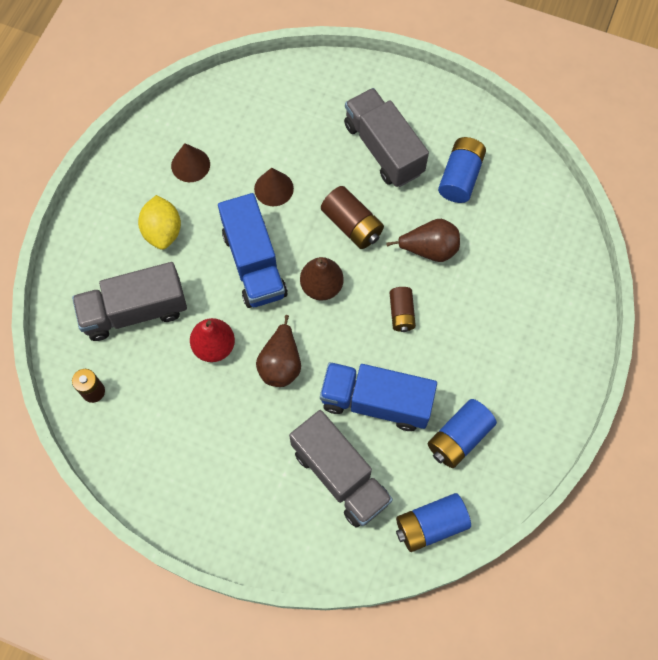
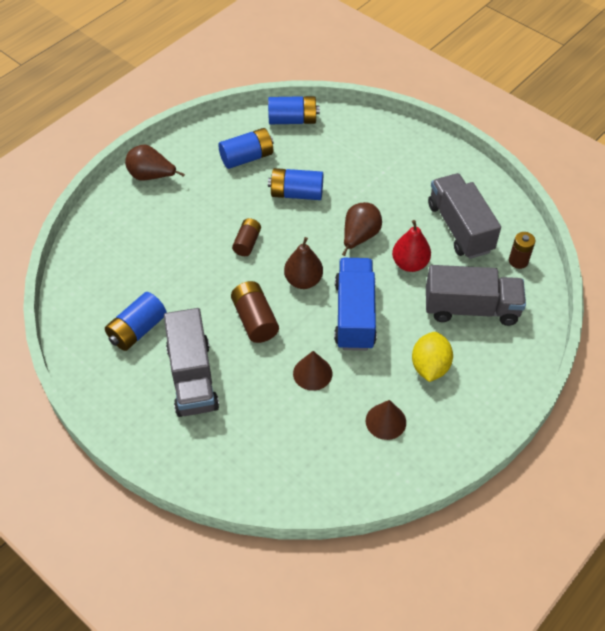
camera: 160 degrees left, 15 degrees down
(340, 475) = (342, 160): grey truck -> grey truck (460, 228)
(376, 402) = (296, 193): blue truck -> blue battery
(429, 249) = (198, 281): brown pear -> brown pear (151, 176)

